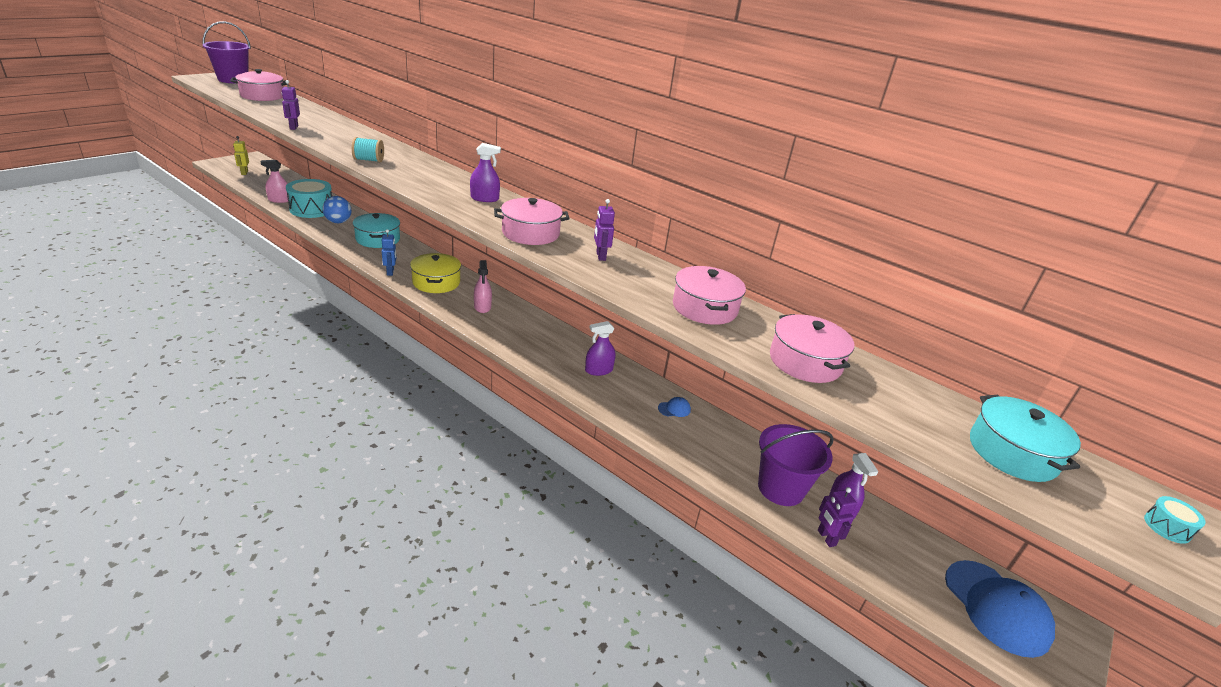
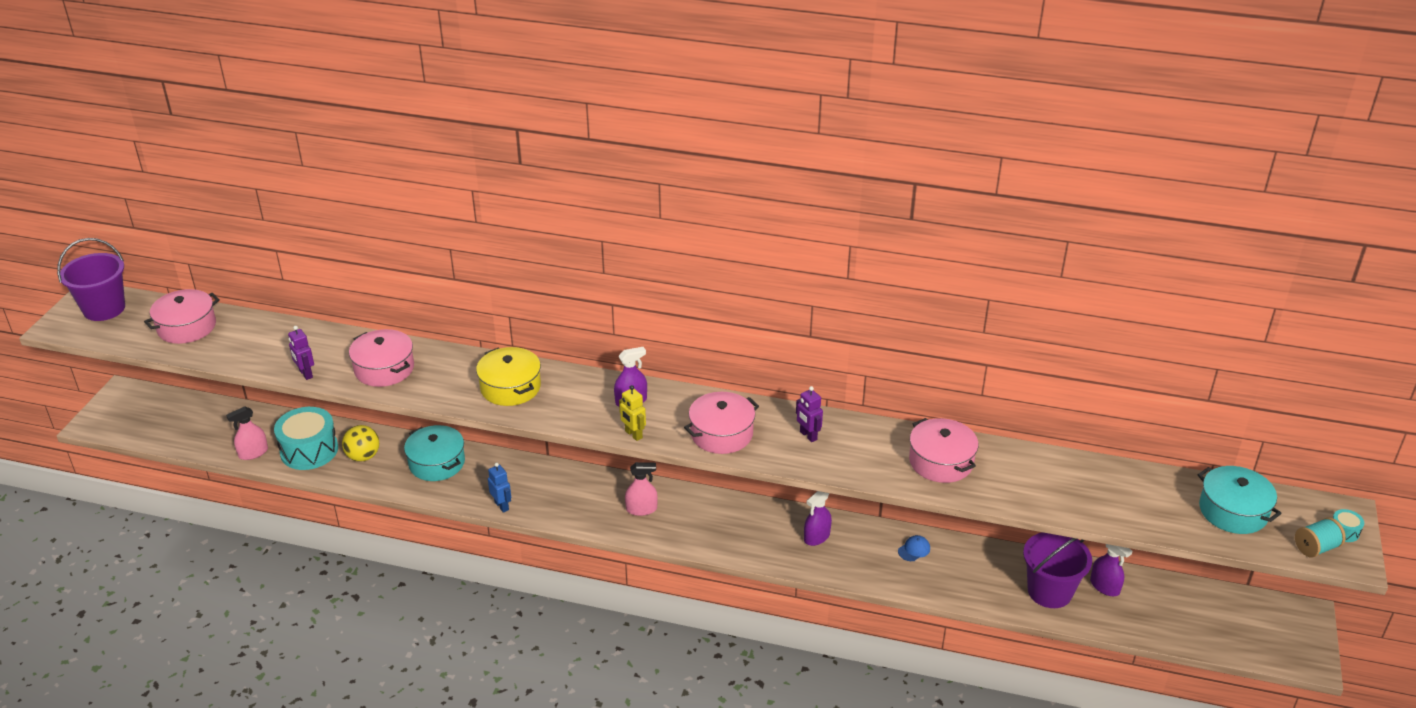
camera: 20 degrees left, 5 degrees up
(244, 173) = (151, 425): yellow robot -> yellow robot (633, 434)
(338, 222) = (363, 456): blue ball -> yellow ball
(369, 160) = (454, 394): turquoise spool -> turquoise spool (1316, 548)
(436, 282) = (563, 497): yellow pot -> yellow pot (510, 387)
(482, 307) = (641, 509): pink spray bottle -> pink spray bottle turned 60 degrees counterclockwise
(805, 362) = (1053, 488): pink pot -> pink pot (384, 369)
(826, 538) = (1107, 621): purple robot -> none
(996, 607) = (1250, 622): blue cap -> none

